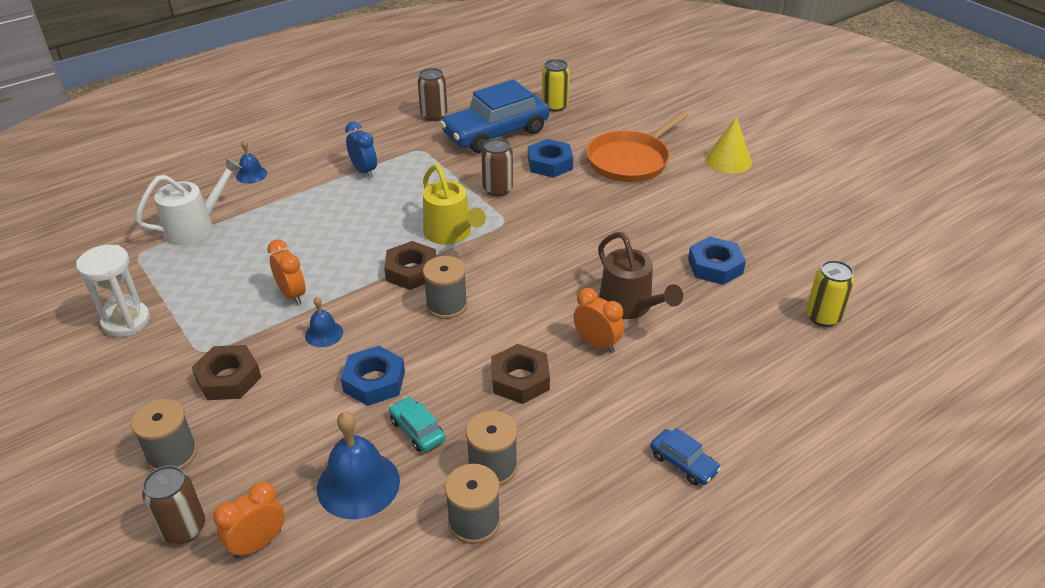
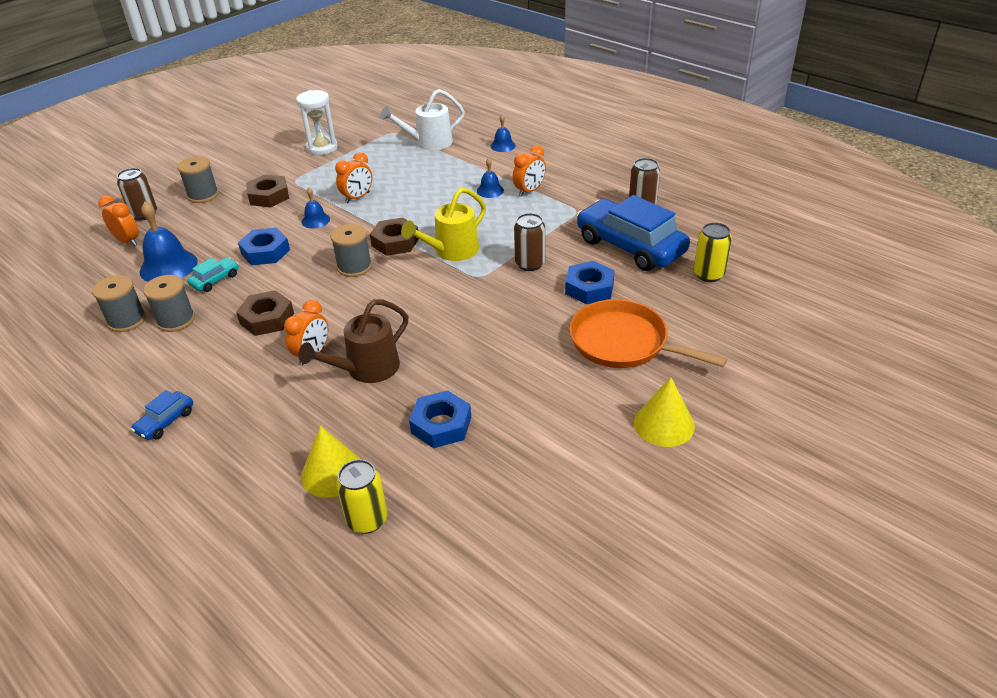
camera: 80 degrees right, 0 degrees up
(196, 227) = (428, 143): white watering can -> white watering can turned 120 degrees clockwise
(345, 195) = (490, 190): none -> blue bell
(364, 171) = (529, 191): blue clock -> orange clock
(768, 335) = (332, 472): none -> yellow cone

